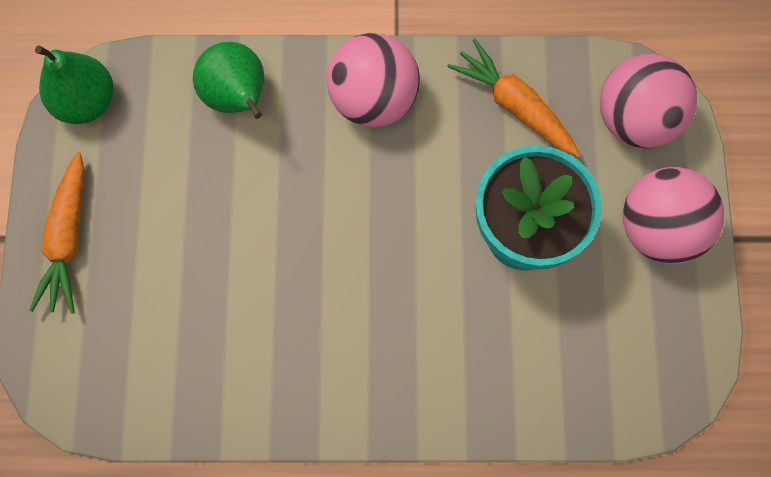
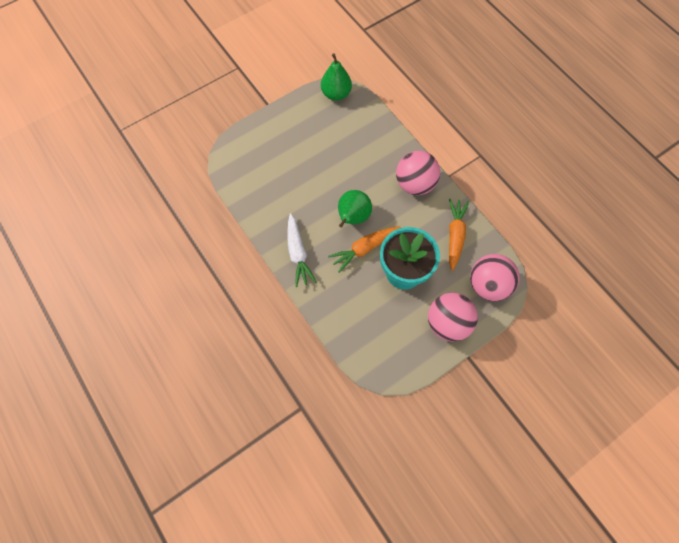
camera: 55 degrees right, 5 degrees down
(68, 240) = (282, 122): orange carrot -> orange carrot (364, 249)
(238, 98) = (377, 139): green pear -> green pear (352, 218)
(363, 391) = (298, 253): none -> white carrot

